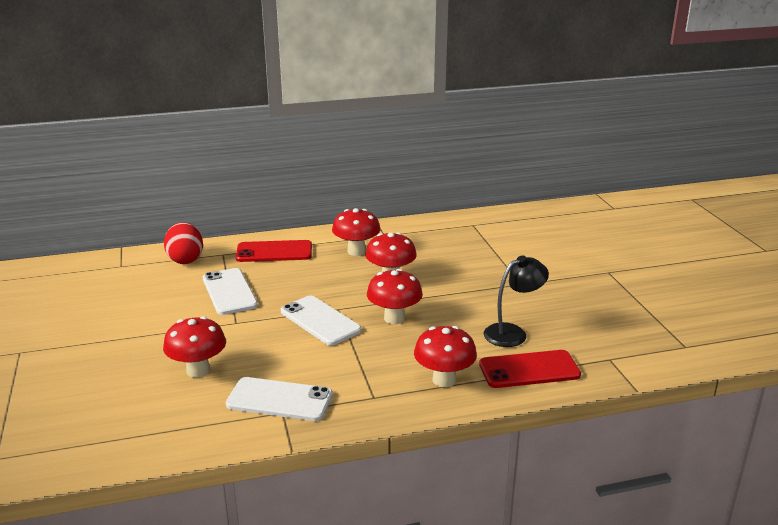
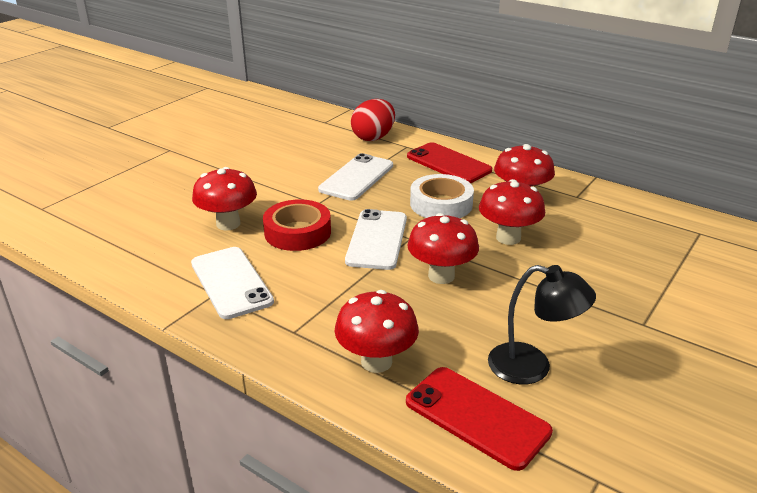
camera: 50 degrees right, 5 degrees up
(260, 346) = (297, 232): none -> red tape
(318, 279) = (441, 204): none -> white tape

